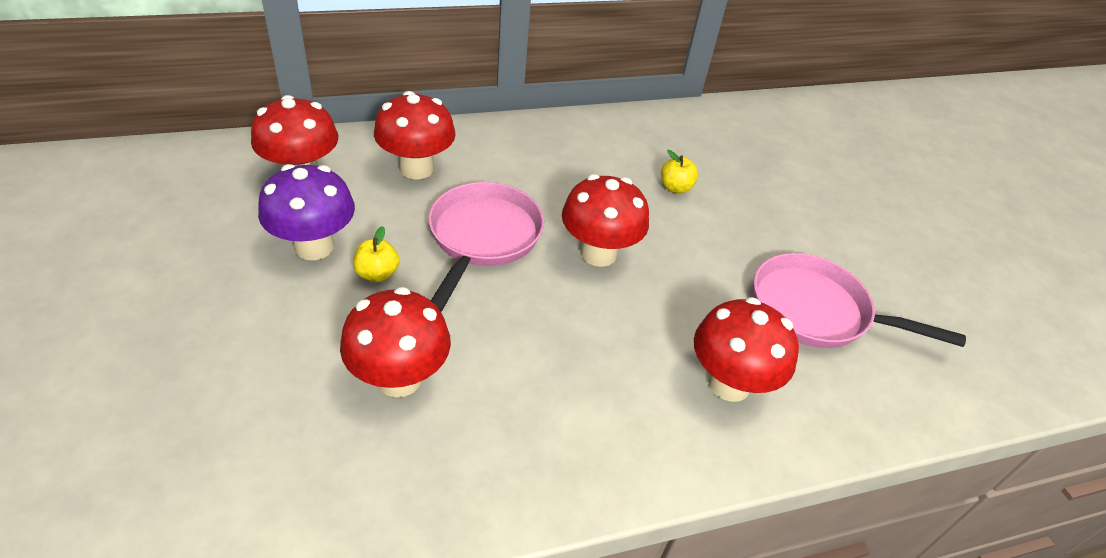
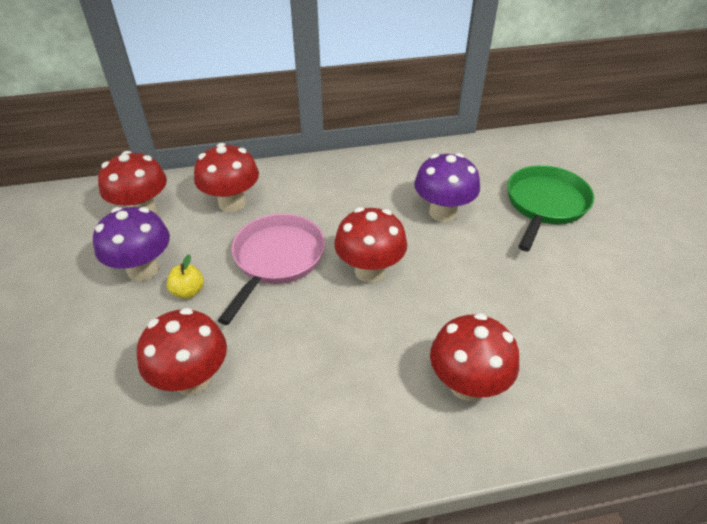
camera: 10 degrees right, 0 degrees up
(675, 188) = (443, 212): yellow apple -> purple mushroom
(791, 182) = (545, 205): none -> green pan
(816, 311) = (553, 319): pink pan -> none

